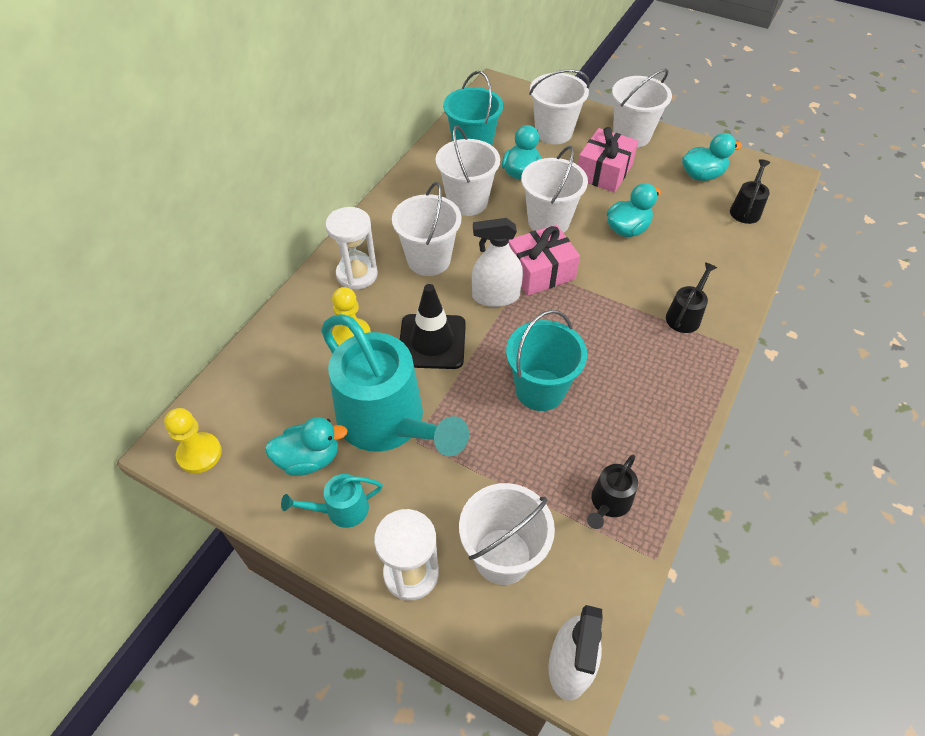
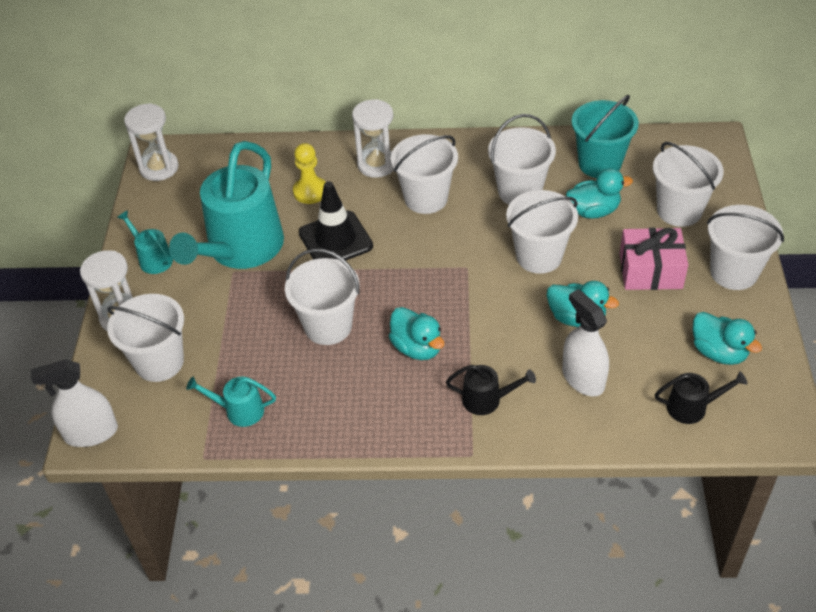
camera: 65 degrees right, 5 degrees down
(199, 454) = (159, 168): yellow pawn -> white hourglass
(309, 459) = (185, 223): turquoise duck -> turquoise duck (417, 348)
(496, 296) = (414, 258): white spray bottle -> white spray bottle (583, 378)
(540, 271) = (467, 275): pink gift -> none
(540, 390) = (328, 326): turquoise bucket -> white bucket
(609, 503) = (239, 410): black watering can -> turquoise watering can

